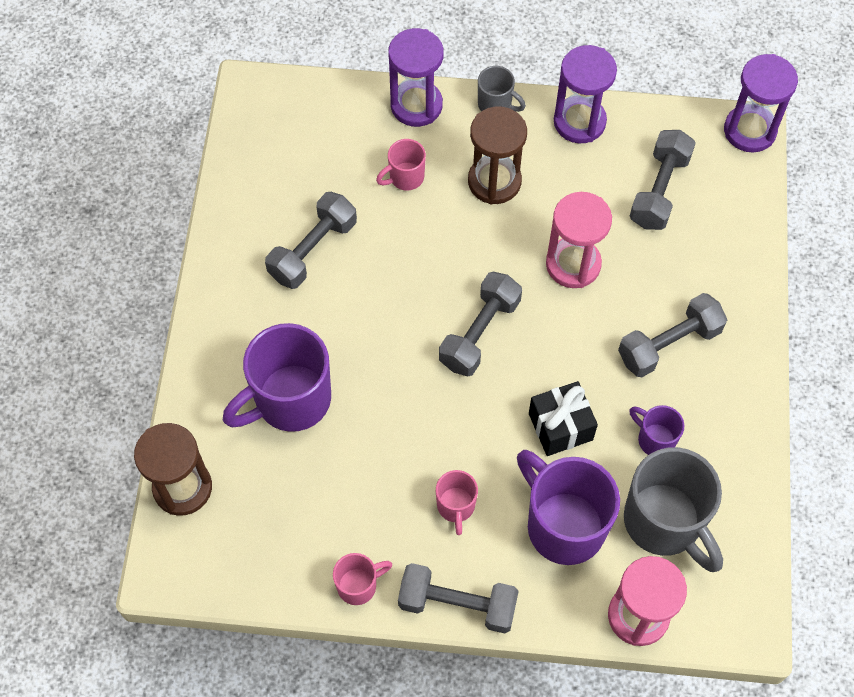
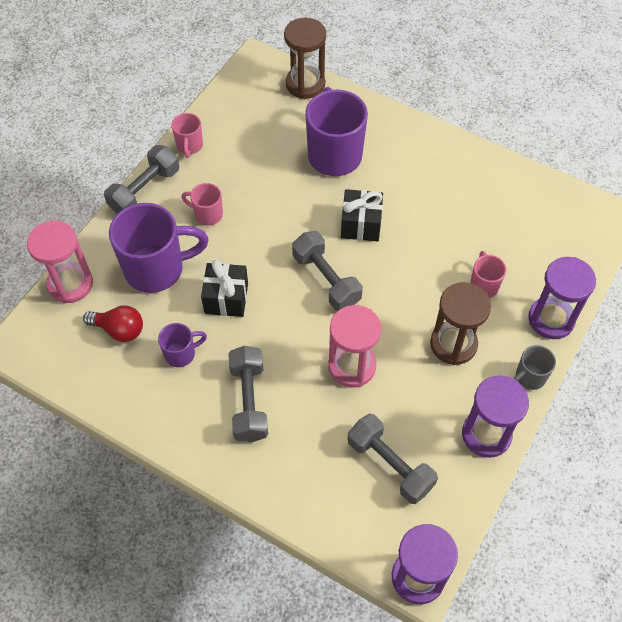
camera: 115 degrees right, 5 degrees down
(313, 250) = (445, 205): grey dumbbell -> none
(384, 327) = (361, 224): none -> black gift
(664, 522) = (119, 330): grey mug -> red light bulb

